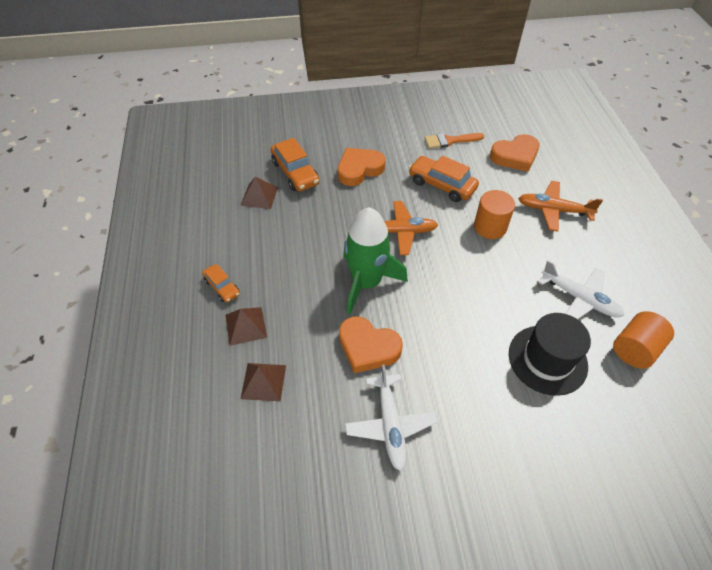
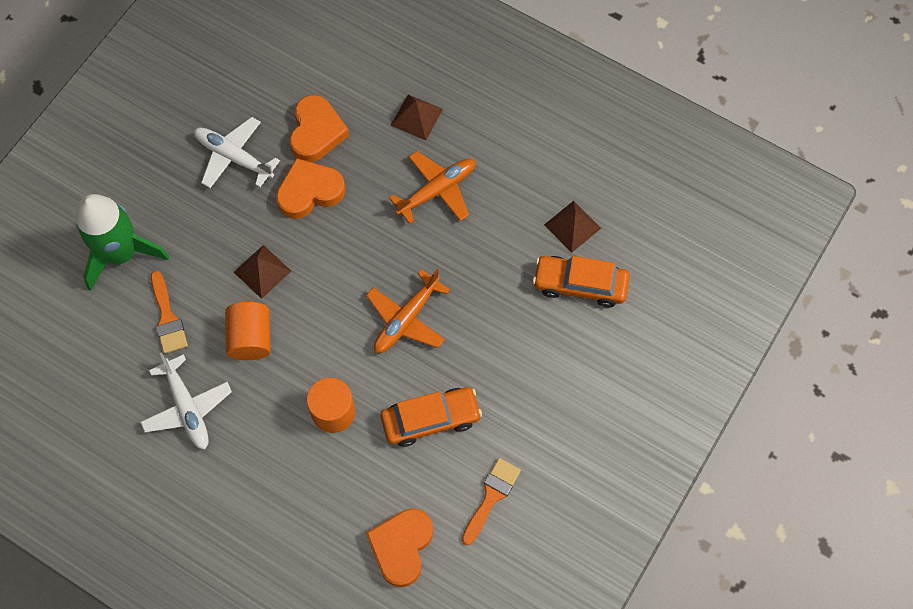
camera: 130 degrees right, 15 degrees up
(222, 287) = (476, 123): orange car -> none
(263, 382) = (351, 97): brown pyramid -> brown pyramid (262, 271)
(359, 169) = (529, 354): orange heart -> orange heart (316, 132)
(366, 283) = (373, 241): green rocket -> green rocket (121, 253)
(547, 359) = (167, 318): black hat -> orange brush
(553, 210) = (294, 501): orange plane -> orange plane (437, 190)
(579, 298) = (187, 407): white plane -> white plane turned 105 degrees counterclockwise
(635, 349) = (105, 398): orange cylinder -> orange cylinder (250, 338)

